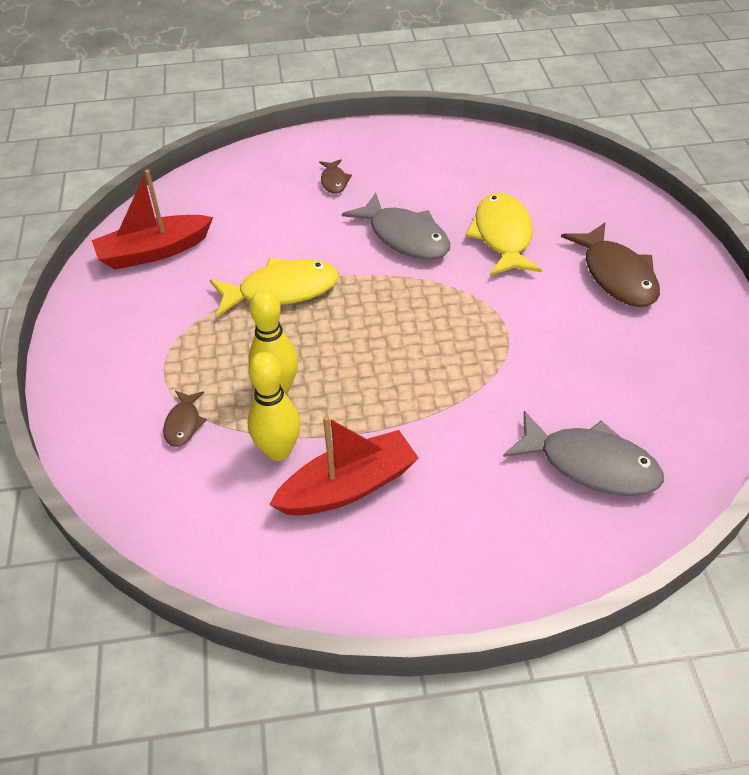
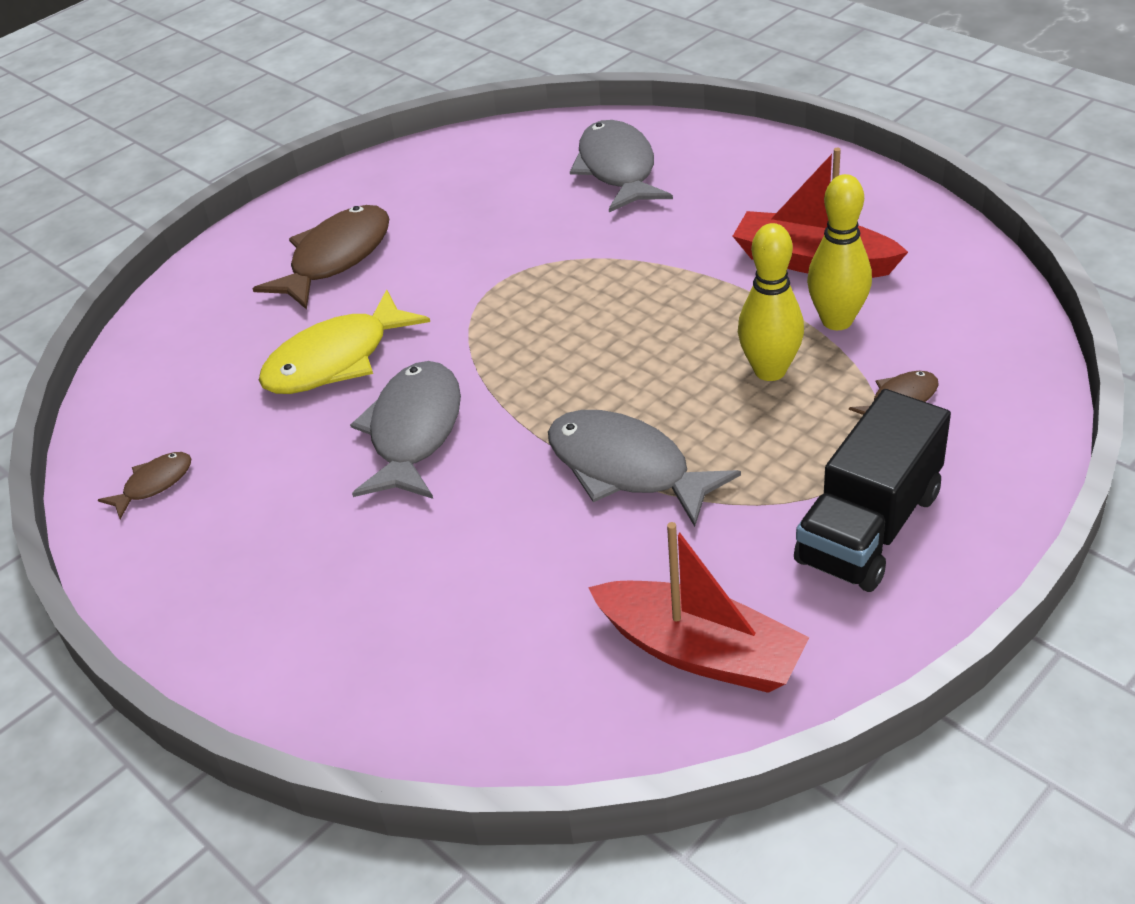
camera: 125 degrees left, 5 degrees down
(132, 345) = (869, 527): none -> black truck
(282, 290) = (626, 468): yellow fish -> grey fish
(334, 181) = (346, 575): brown fish -> brown fish (154, 484)

